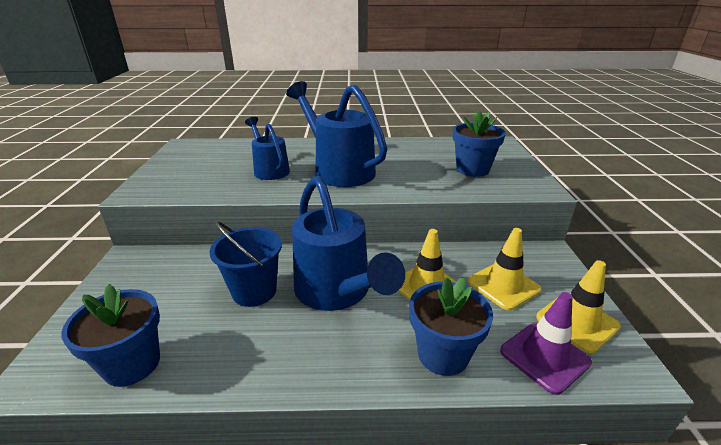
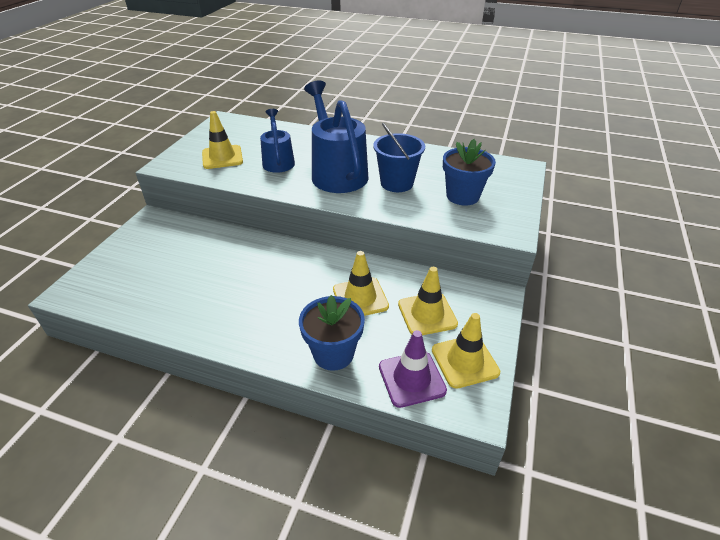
camera: 20 degrees right, 10 degrees up
(132, 364) = (125, 299): blue flower pot -> none
(203, 175) = (222, 157): none -> yellow traffic cone
(254, 291) = (226, 267): blue bucket -> blue bucket (397, 183)
(337, 292) = (286, 284): blue watering can -> none

